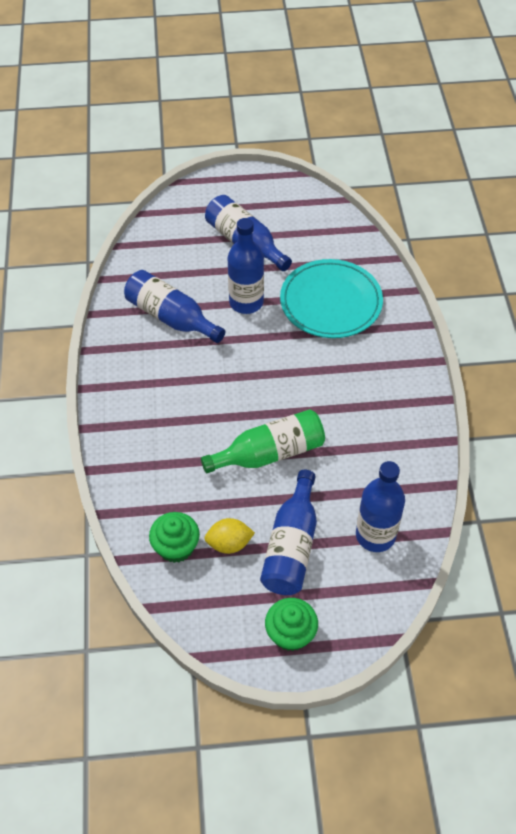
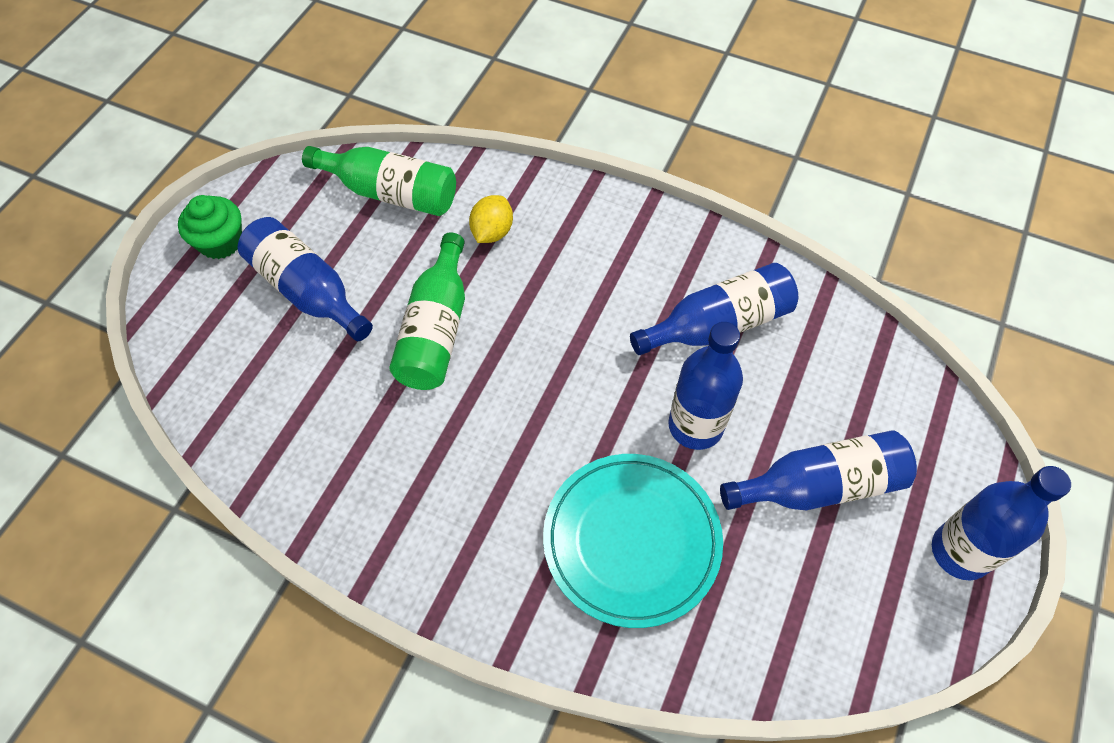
camera: 120 degrees right, 5 degrees up
(176, 547) = (390, 193): green cupcake -> green bottle
(229, 543) = (356, 238): yellow lemon -> yellow lemon (492, 232)
(375, 535) = (250, 378): blue bottle -> blue bottle (960, 552)

